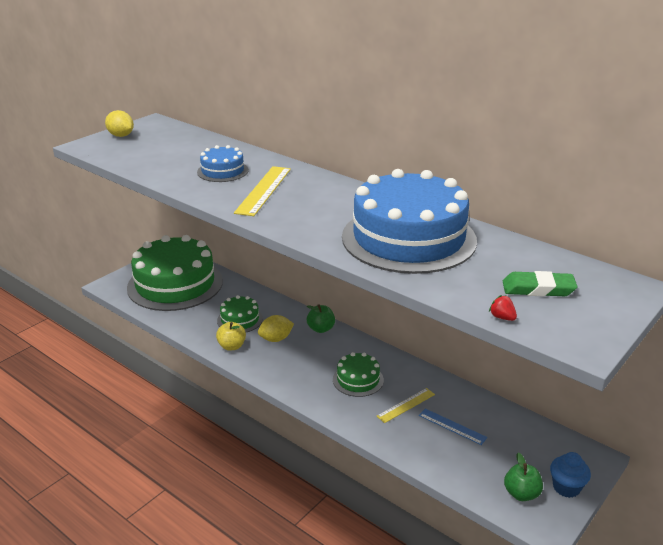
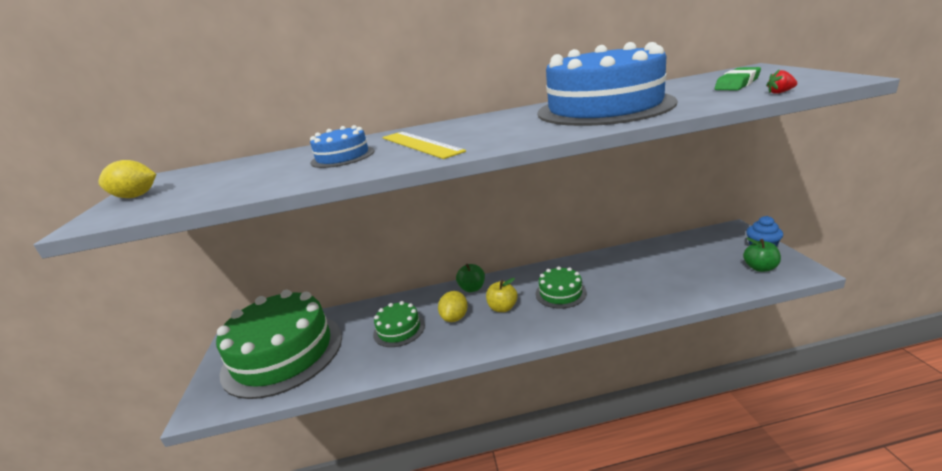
camera: 45 degrees left, 5 degrees down
(232, 346) = (431, 349): yellow apple -> yellow apple (502, 308)
(406, 405) = (616, 281): yellow ruler -> none
(452, 426) = (659, 270): blue ruler -> none

